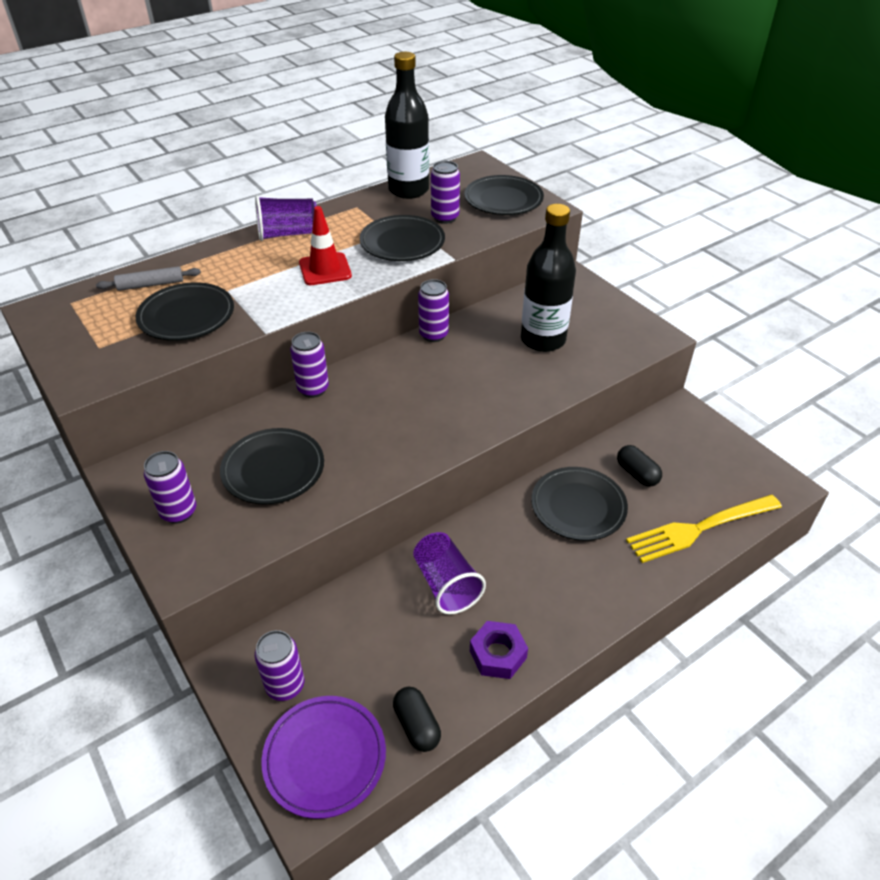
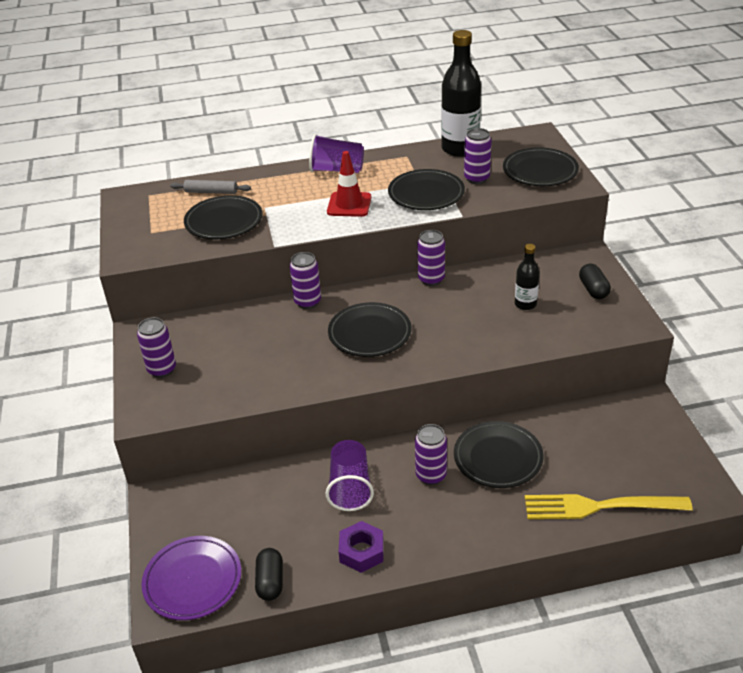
camera: 25 degrees right, 5 degrees down
(273, 470) = (244, 356): black plate -> black plate (369, 333)
(285, 686) = (190, 522): purple can -> purple can (431, 475)
(543, 340) = (525, 304): black bottle -> black bottle, size x0.52
(637, 474) = (569, 445): black capsule -> black capsule (593, 289)

